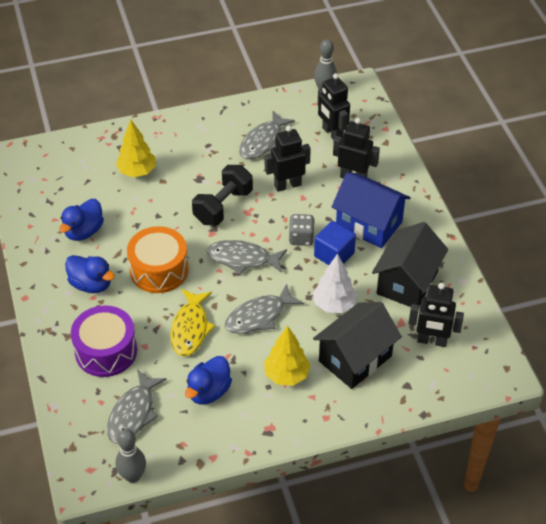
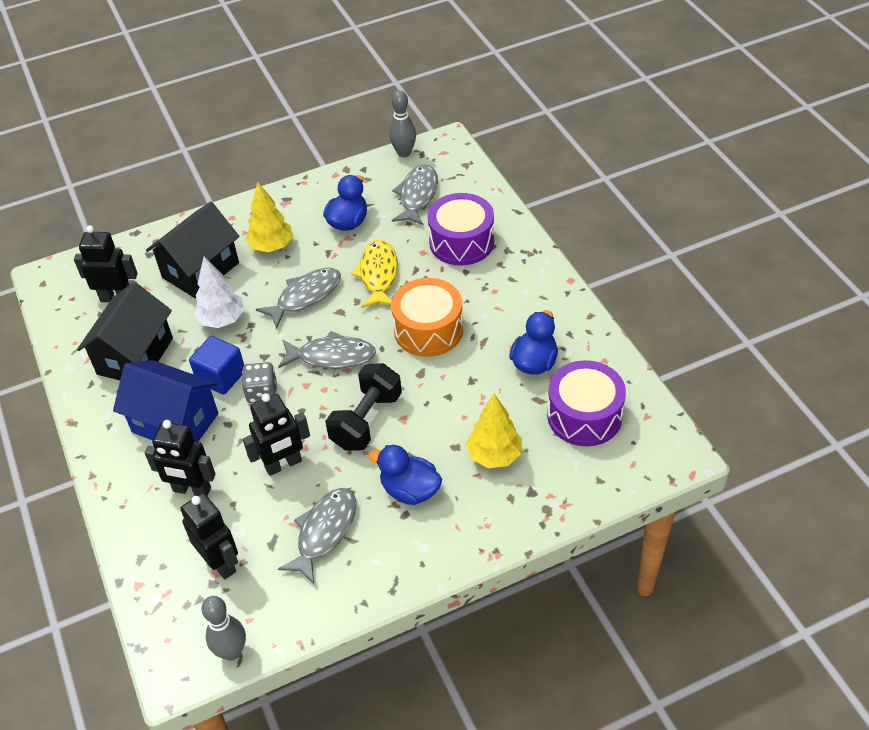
camera: 175 degrees right, 0 degrees up
(63, 188) = (584, 416): none -> purple drum
(91, 284) = (501, 303): blue duck -> blue duck (410, 490)

